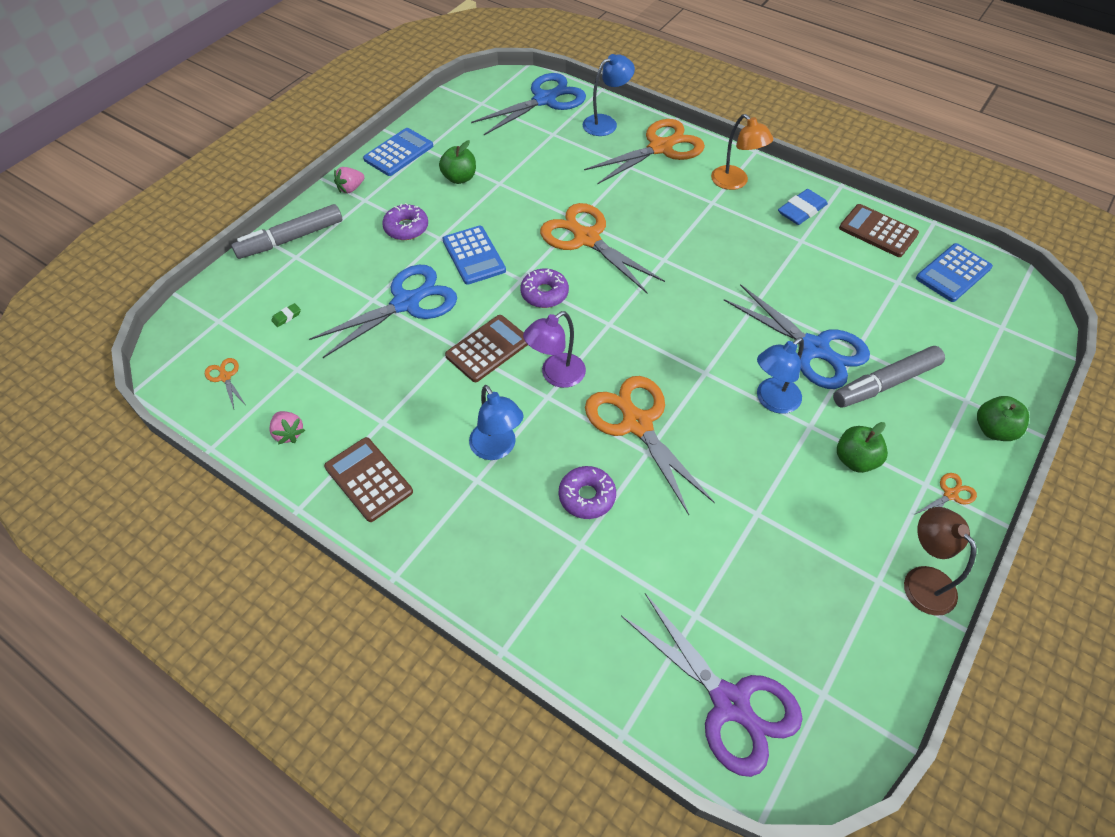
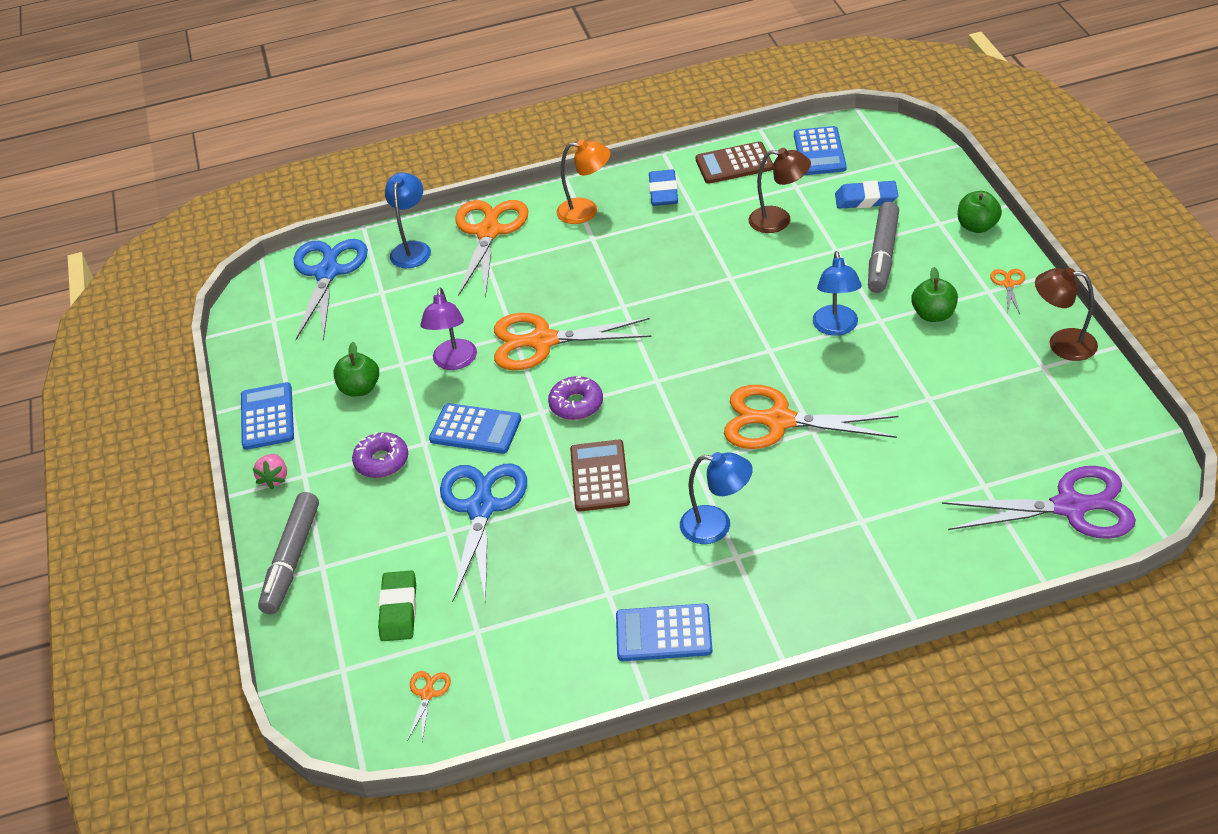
camera: 45 degrees left, 10 degrees down
(225, 377) = (427, 694): orange scissors -> orange scissors turned 90 degrees clockwise
(286, 317) = (398, 609): green eraser -> green eraser, size x2.11
(289, 433) = (551, 671): pink strawberry -> none
(368, 479) = (663, 633): brown calculator -> blue calculator
(556, 375) = (677, 446): purple lamp -> purple lamp (454, 362)
(587, 496) = (820, 492): purple donut -> none
(814, 348) = (811, 273): blue scissors -> none
(849, 294) = (779, 220): none -> brown lamp
(936, 334) = (866, 199): none -> blue eraser

